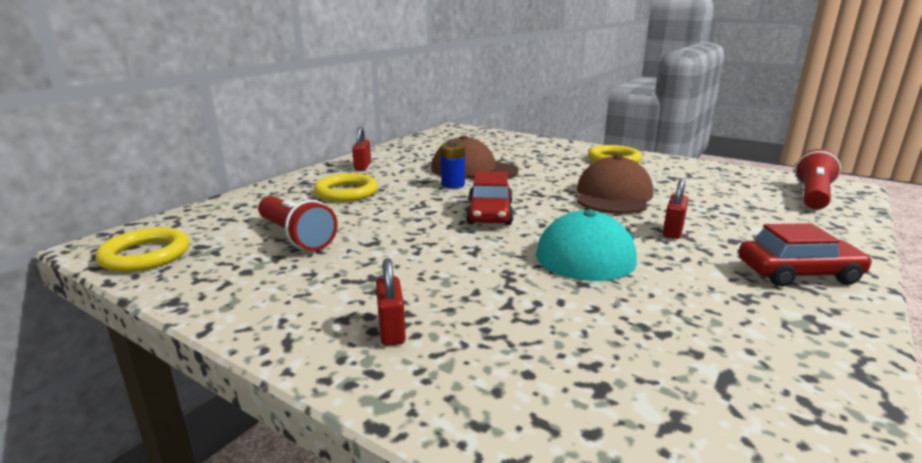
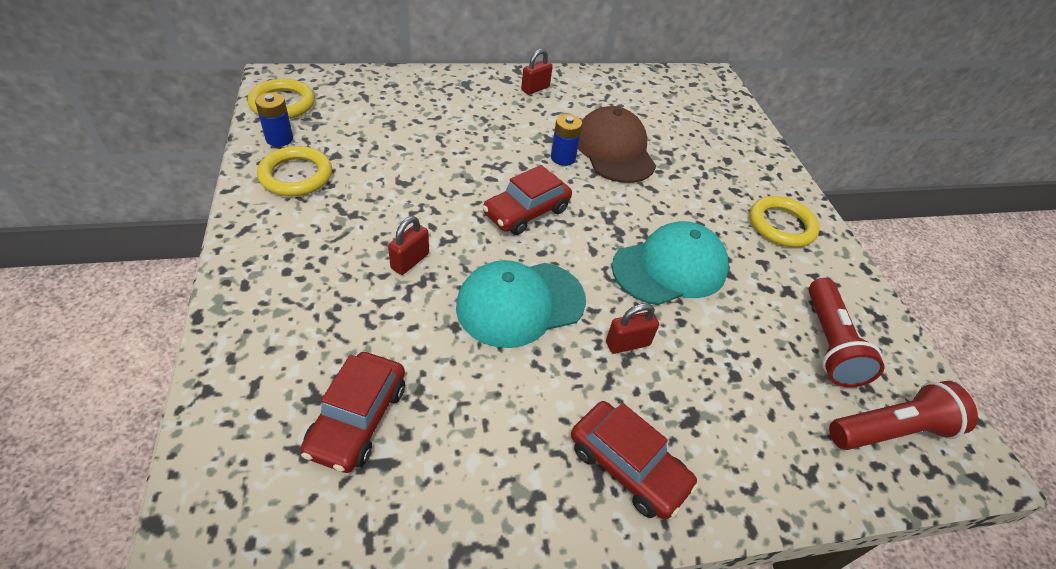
camera: 40 degrees right, 25 degrees up
(192, 274) = (279, 139): none -> blue battery
(296, 236) = (372, 143): red flashlight -> red flashlight (829, 344)
(346, 192) = (473, 115): yellow ring -> yellow ring (296, 175)
(391, 330) = (295, 264): red padlock -> red padlock (410, 261)
(613, 195) = (670, 268): brown cap -> turquoise cap
(654, 371) = (358, 419): none -> red car

